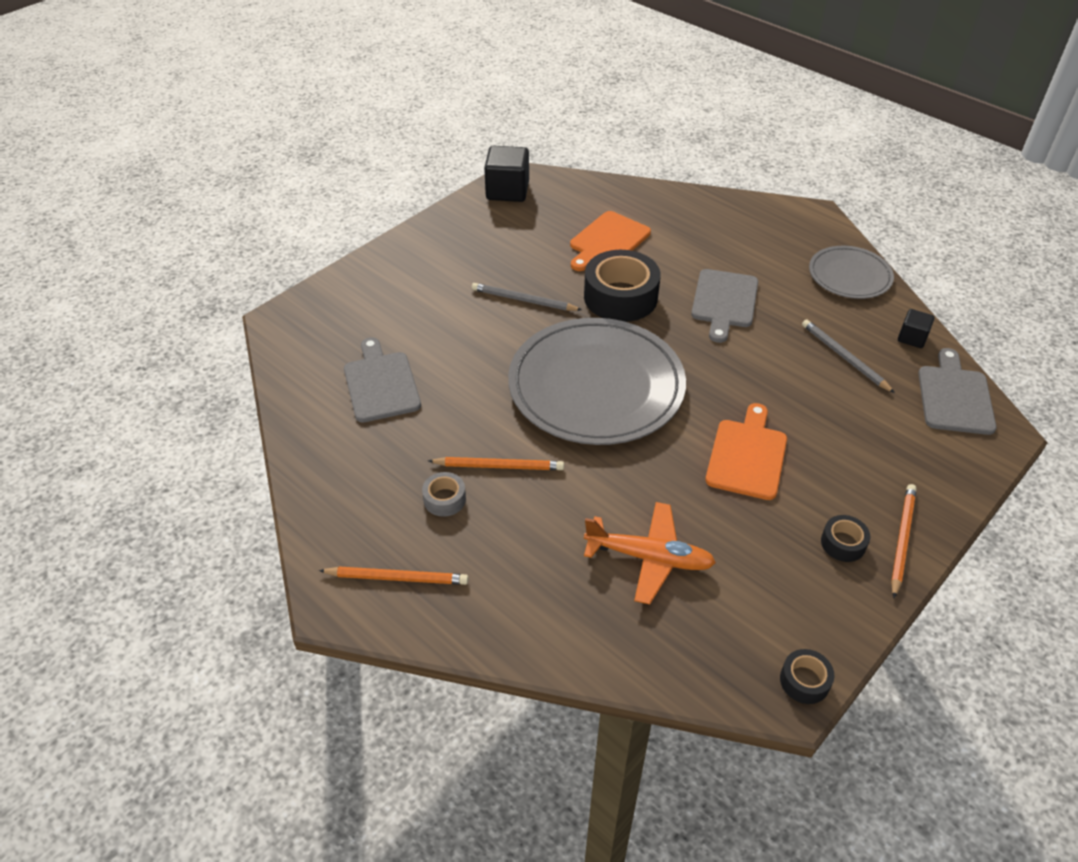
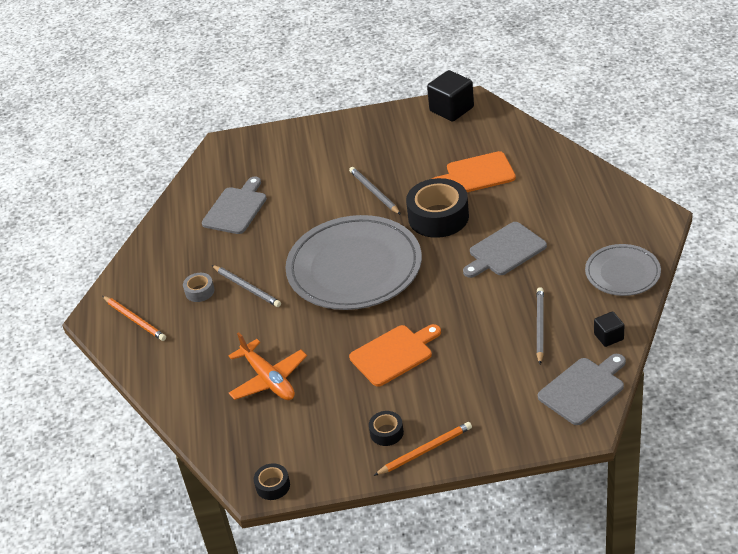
camera: 45 degrees right, 5 degrees down
(499, 466) = (247, 287): orange pencil -> grey pencil

